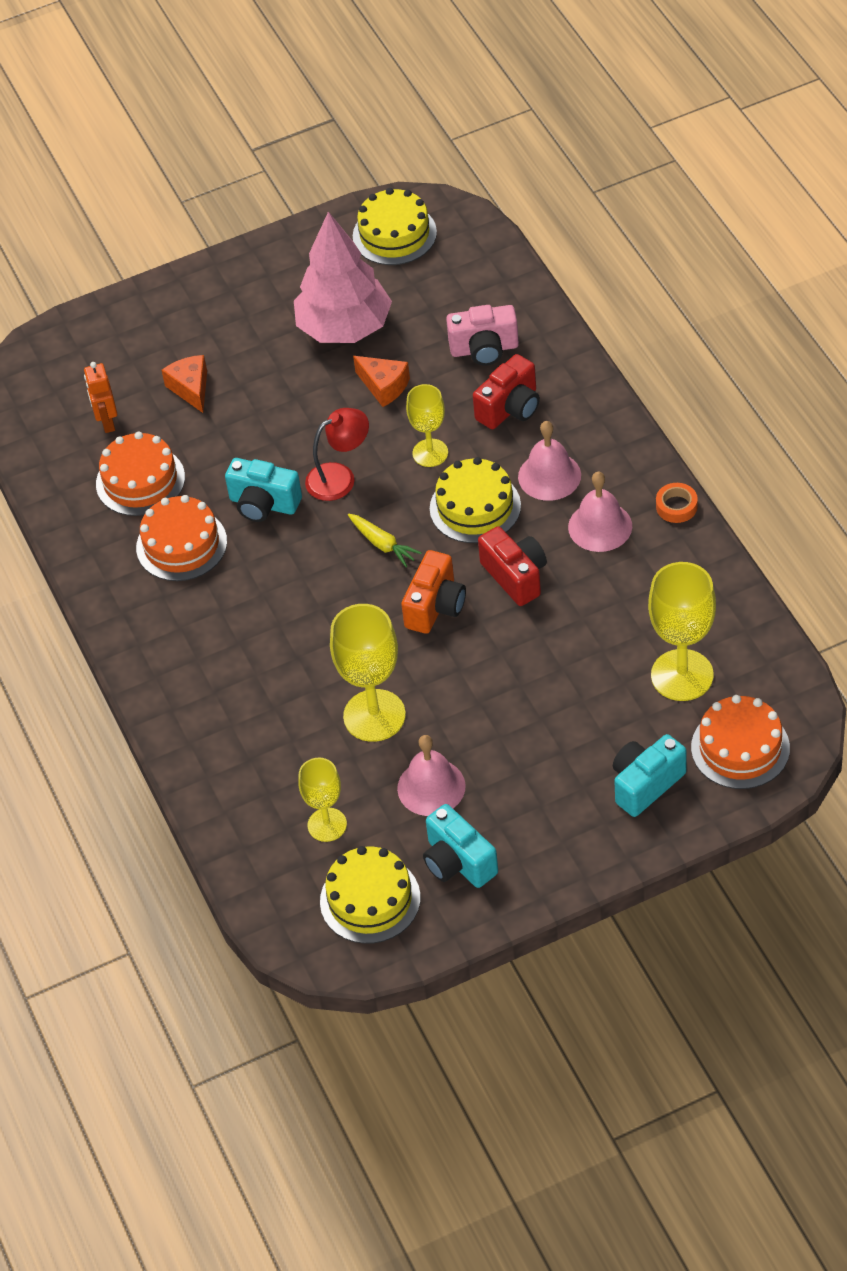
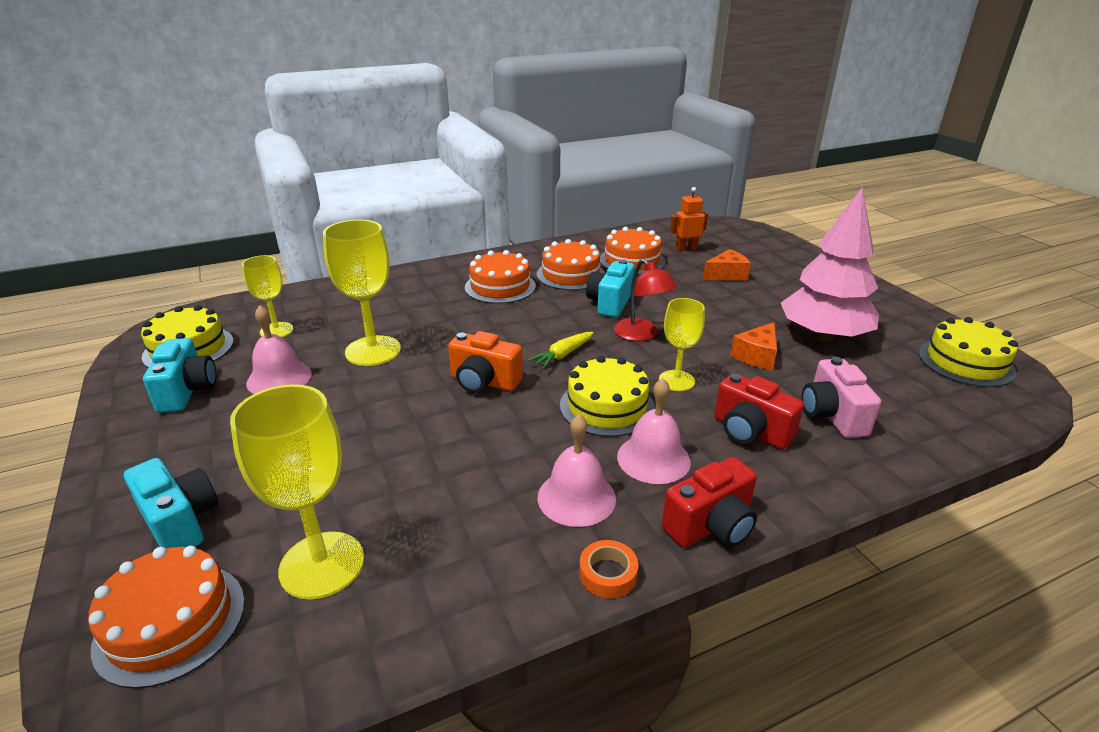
camera: 85 degrees right, 20 degrees down
(214, 616) = (500, 287): none -> orange cake
(458, 862) = (187, 391): turquoise camera -> turquoise camera turned 120 degrees clockwise
(515, 576) = (511, 431): red camera -> red camera (711, 526)

